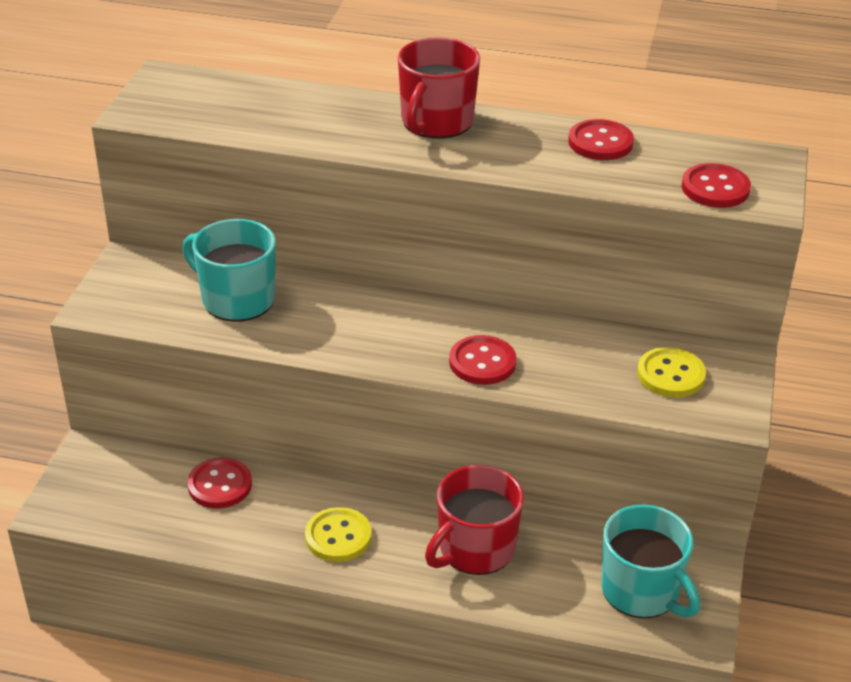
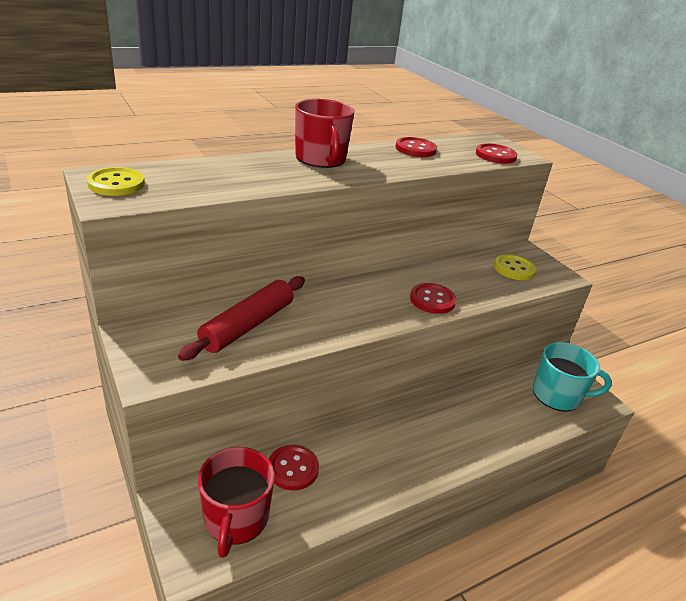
camera: 45 degrees left, 5 degrees down
(237, 299) = (247, 325): turquoise mug -> red rolling pin
(338, 536) = (399, 457): yellow button -> yellow button (116, 184)
(475, 549) = (470, 419): red mug -> red mug (236, 518)

